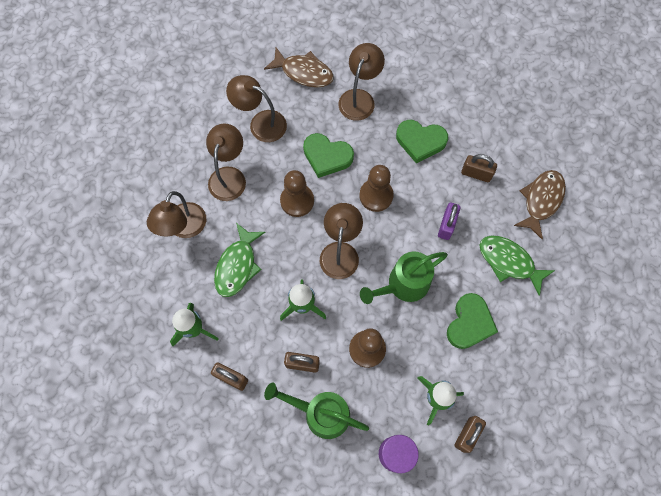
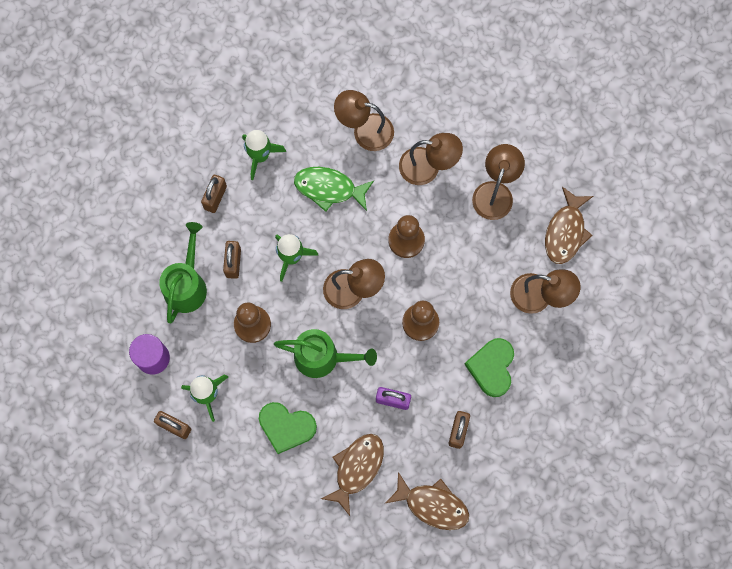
camera: 85 degrees right, 5 degrees up
(327, 156) = (462, 266): green heart -> none
(403, 285) = (322, 357): green watering can -> green watering can turned 135 degrees clockwise
(509, 262) = (357, 468): green fish -> brown fish

